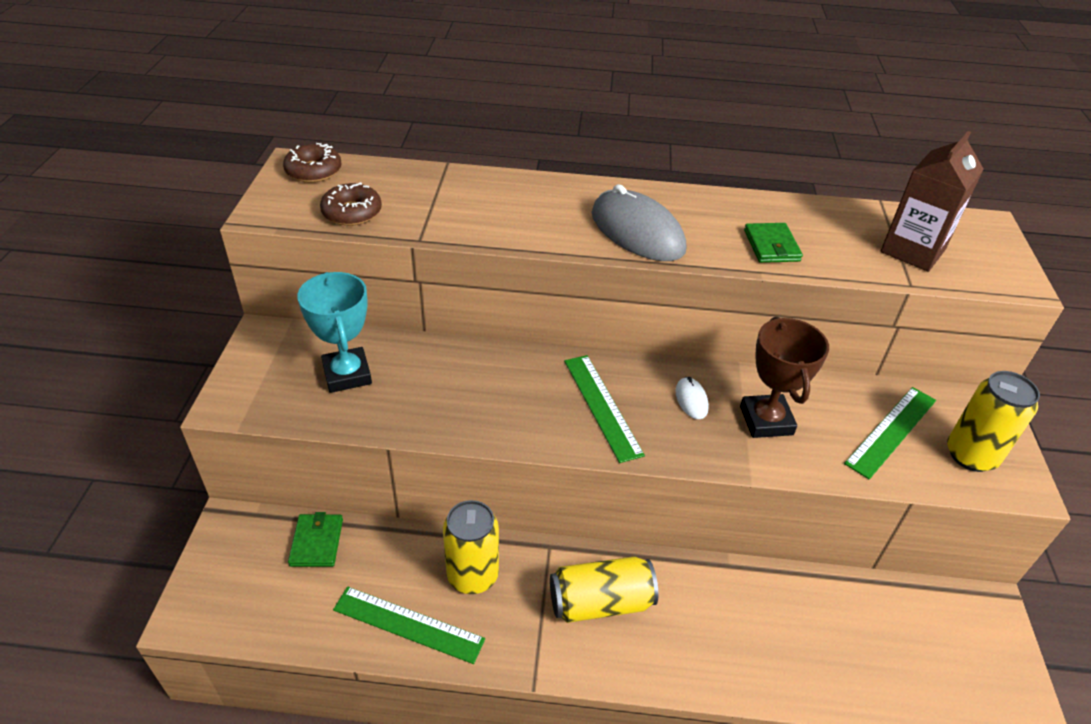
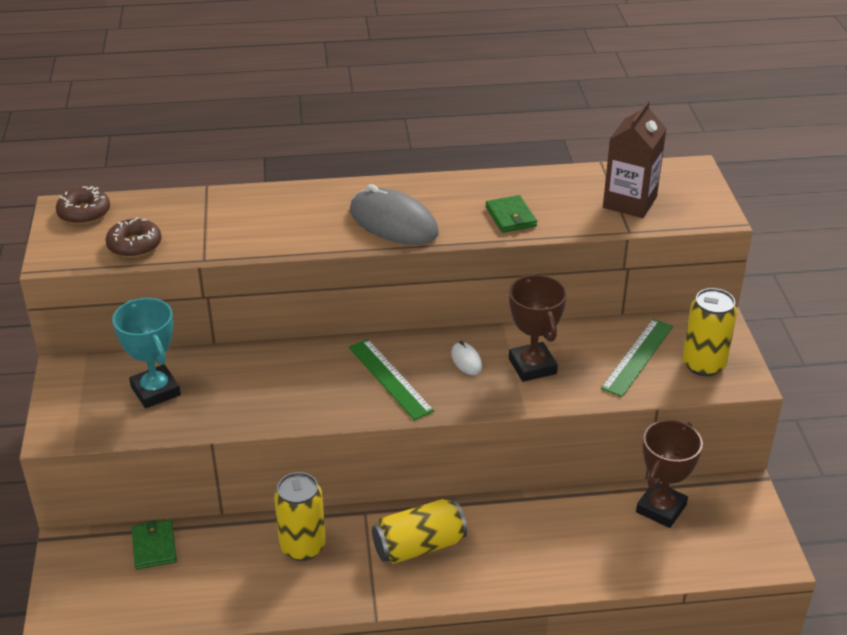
camera: 10 degrees left, 5 degrees down
(408, 624) = (256, 592): green ruler -> none
(887, 611) = (661, 508): none -> brown trophy

